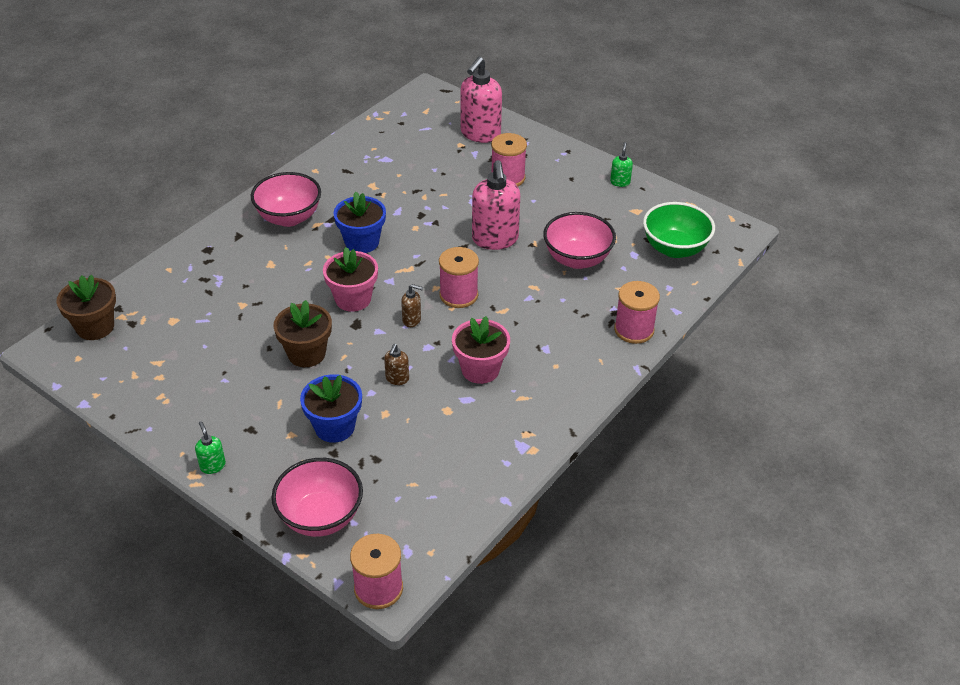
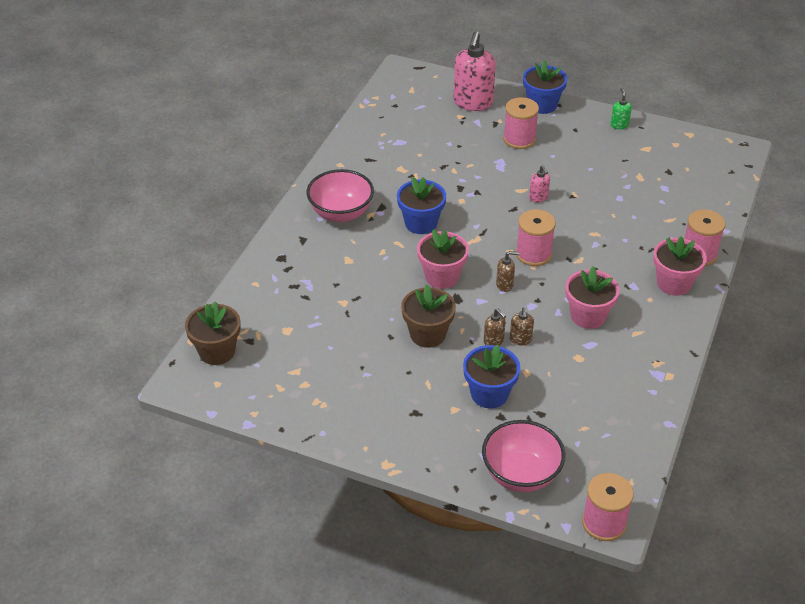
camera: 15 degrees left, 0 degrees up
(212, 466) = (400, 452): green soap dispenser -> none
(369, 375) = (493, 341): none -> brown soap dispenser
(495, 239) = (538, 198): pink soap dispenser -> pink soap dispenser, size x0.46
(550, 148) = (542, 105): none -> blue flower pot
(577, 259) = (619, 201): pink bowl -> none
(590, 355) = (673, 283): none -> pink flower pot
(674, 248) = (696, 176): green bowl -> none

